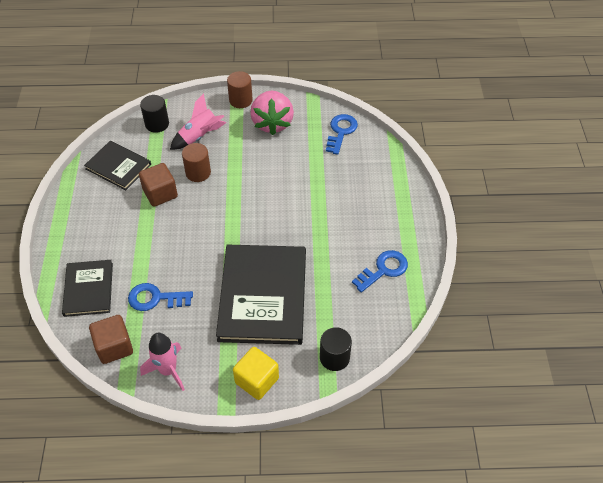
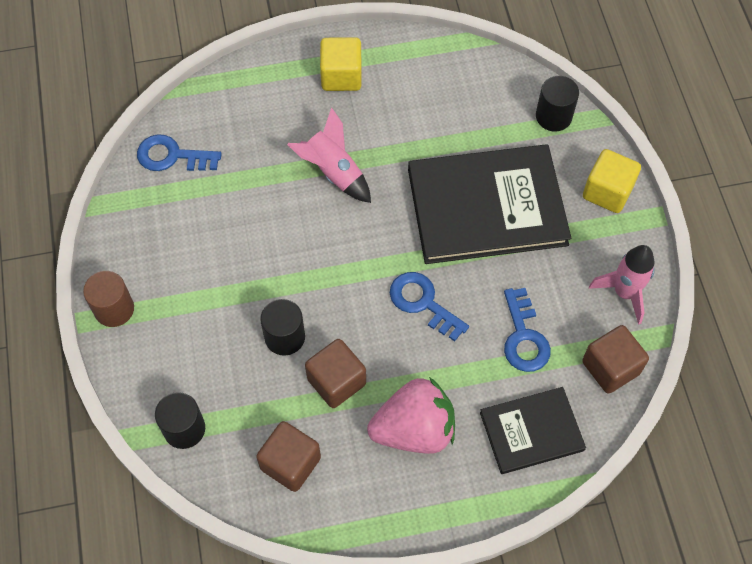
camera: 100 degrees left, 10 degrees up
(118, 167) = (290, 463): black book -> brown cube
(198, 173) = (285, 337): brown cylinder -> black cylinder
(199, 136) = (206, 353): pink rocket -> pink rocket (333, 172)
(272, 123) = (164, 252): pink strawberry -> pink strawberry (414, 429)
(383, 270) = (414, 80): blue key -> blue key (423, 303)
(392, 226) = (341, 76): none -> yellow cube

